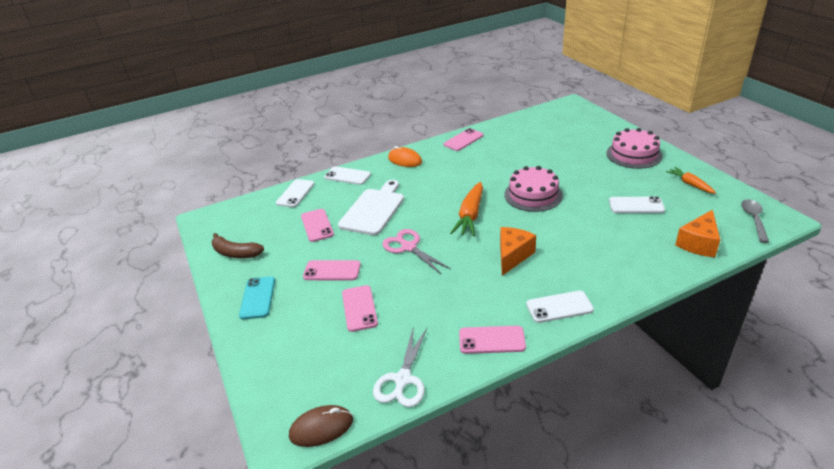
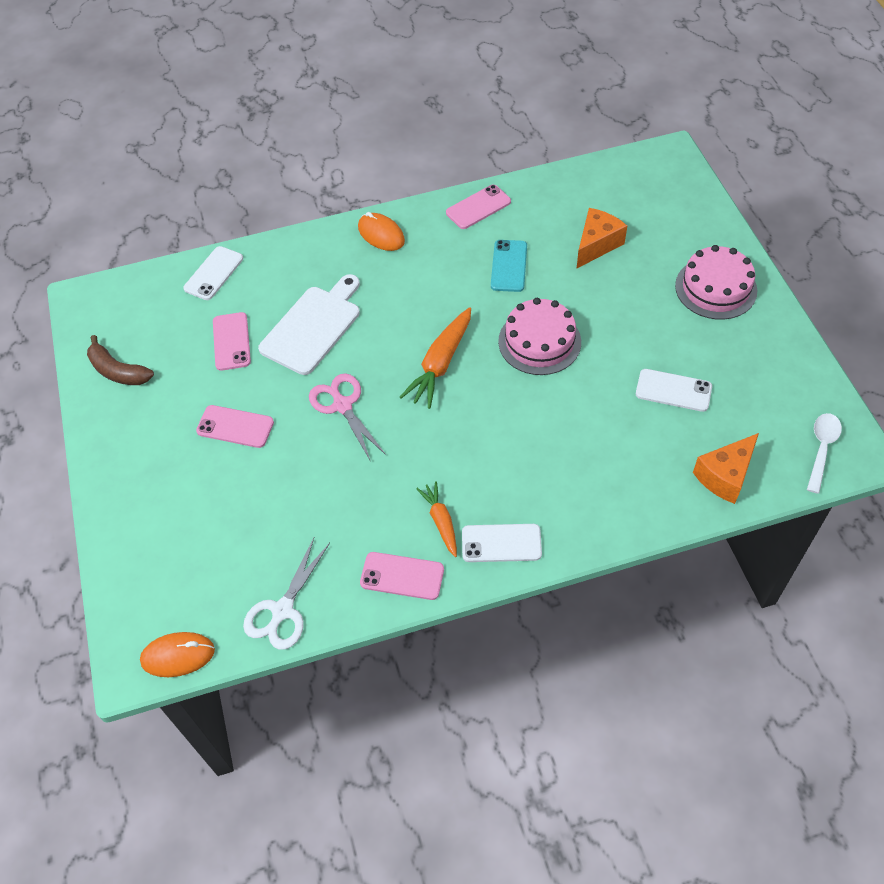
camera: 10 degrees right, 20 degrees up
(258, 298) = (135, 453): turquoise phone -> turquoise phone (509, 266)
(321, 428) = (178, 655): brown mouse -> orange mouse
(347, 176) = (292, 252): white phone -> none
(359, 308) = (256, 495): pink phone -> none
(513, 256) = (473, 448): orange cheese -> orange cheese (596, 245)
(690, 184) = (768, 365): orange carrot -> orange carrot (441, 521)
(753, 219) = (821, 449): grey spoon -> white spoon

